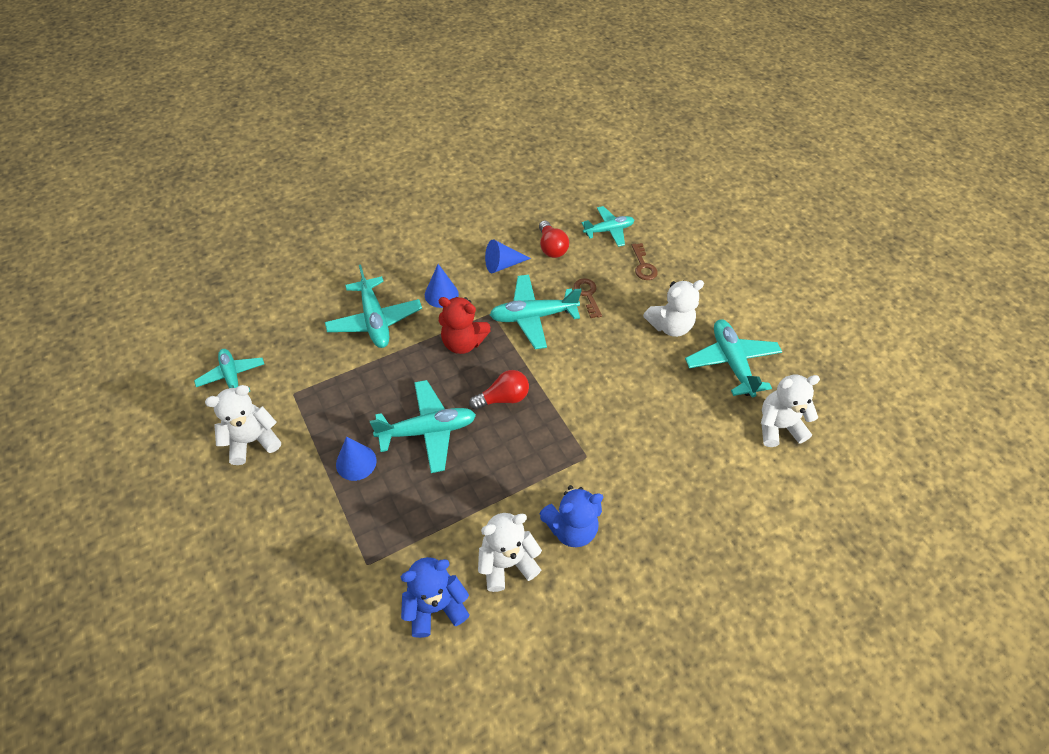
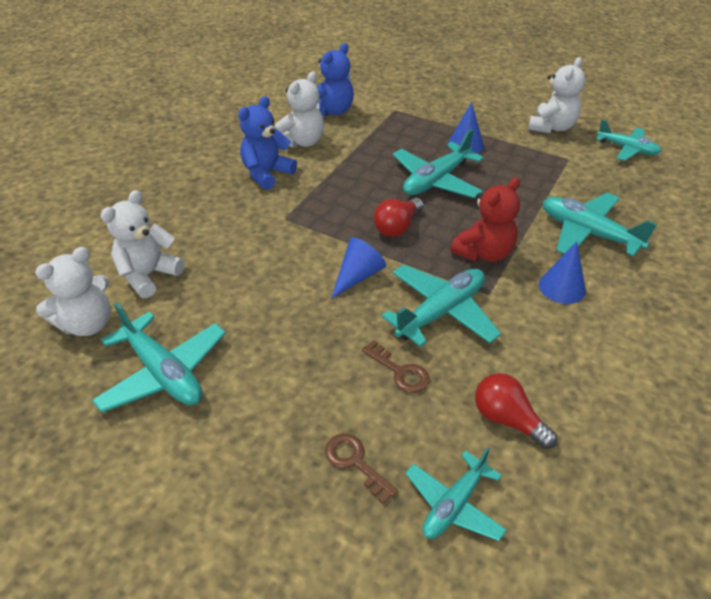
camera: 150 degrees right, 10 degrees down
(463, 342) = (484, 253): red teddy bear -> red teddy bear turned 150 degrees clockwise
(502, 265) = (540, 358): blue cone -> blue cone (358, 276)
(670, 326) = (266, 383): white teddy bear -> white teddy bear (148, 275)

